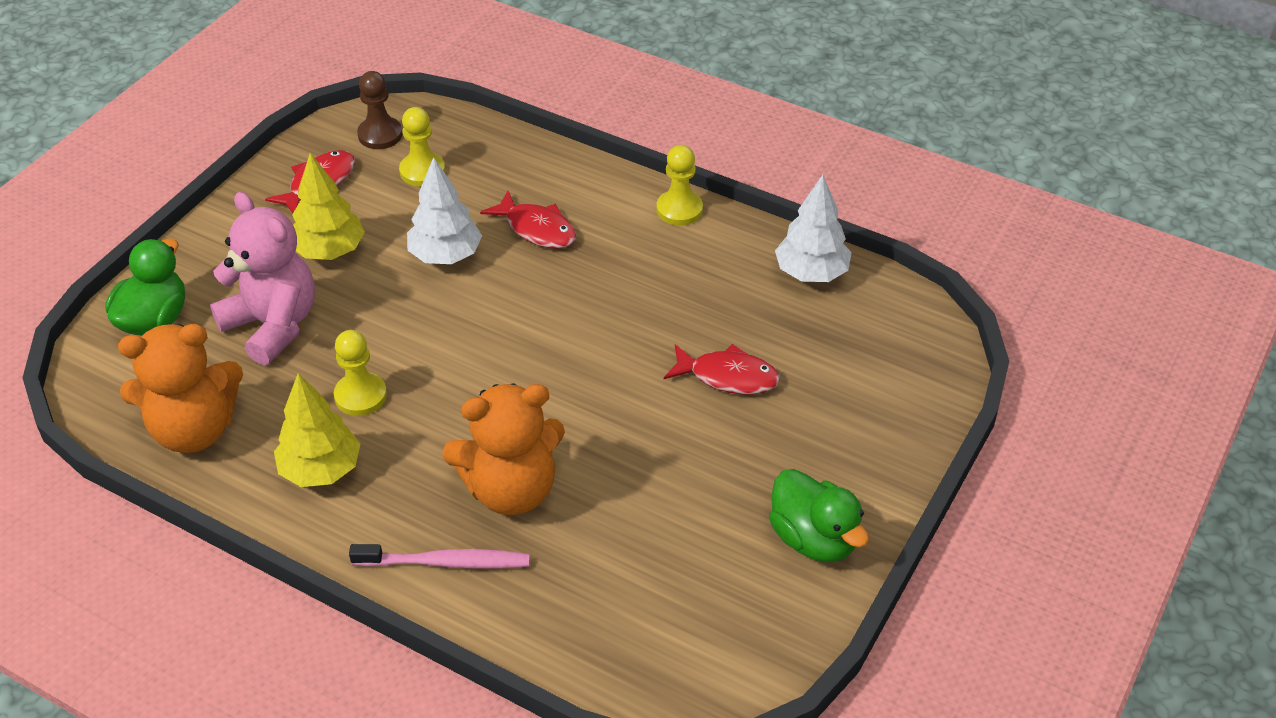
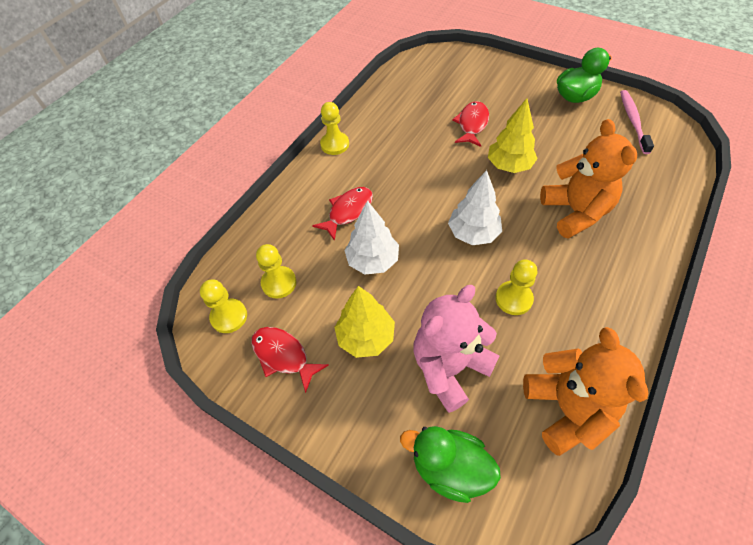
camera: 85 degrees left, 10 degrees up
(321, 470) = (585, 315): yellow tree -> yellow tree (509, 165)
(380, 135) = (229, 316): brown pawn -> yellow pawn
(445, 562) = (639, 239): pink toothbrush -> pink toothbrush (633, 121)
(811, 273) = (391, 93): white tree -> white tree (473, 233)

